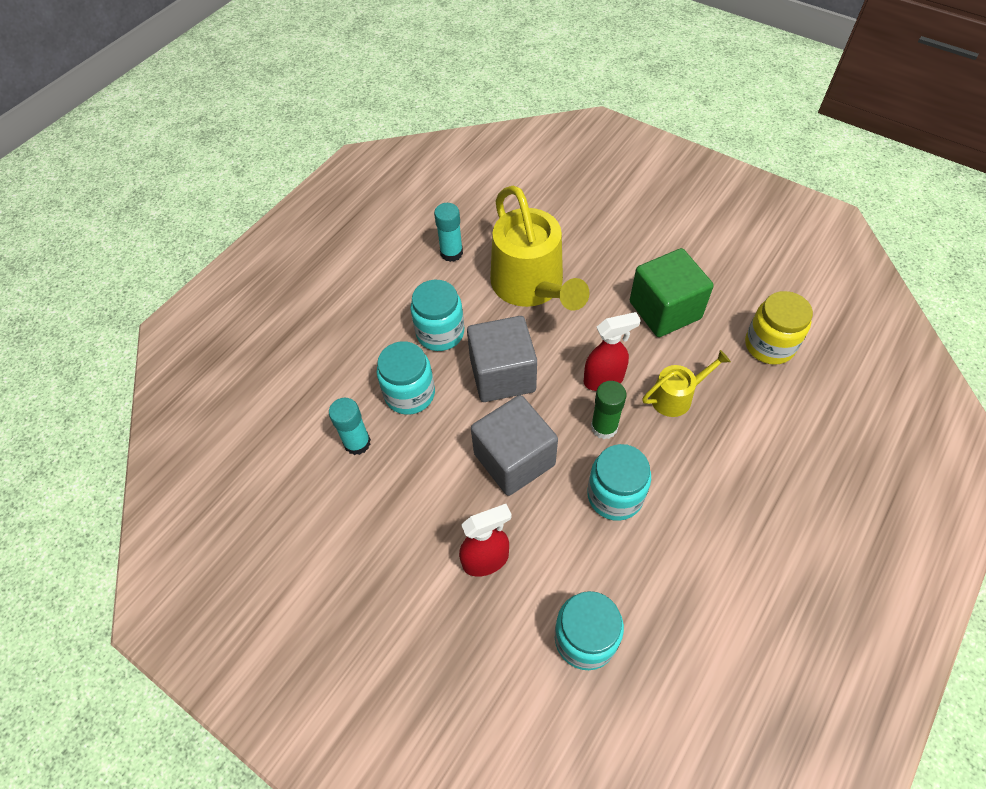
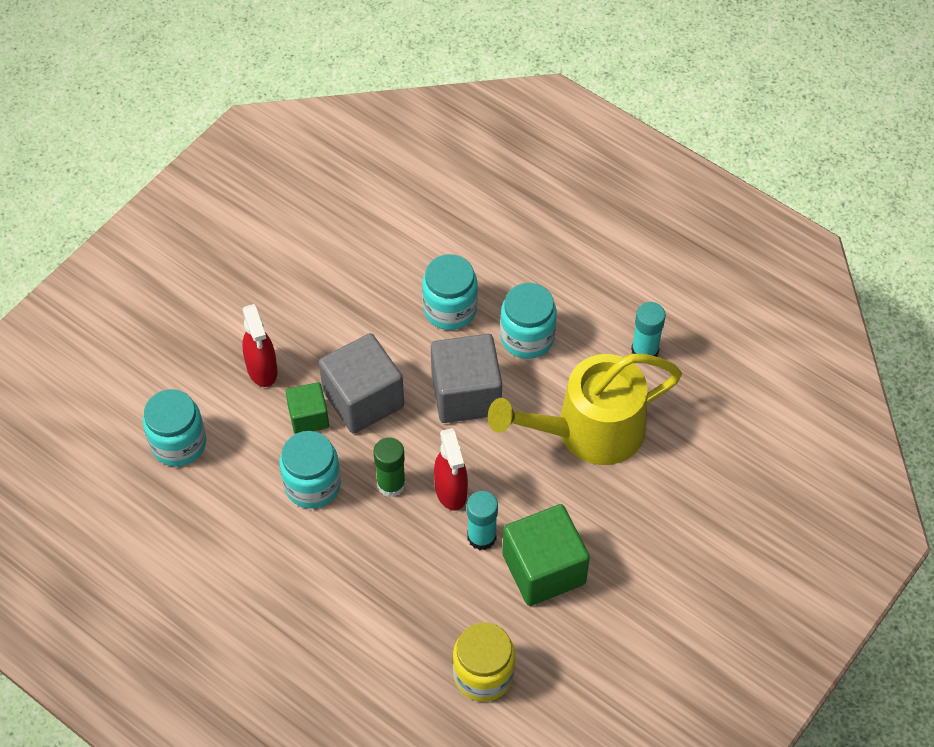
camera: 90 degrees right, 0 degrees up
(357, 443) = (397, 265): turquoise glue stick -> turquoise glue stick (481, 537)
(539, 507) = (308, 417): none -> green cube
(676, 396) = (422, 560): yellow watering can -> none

